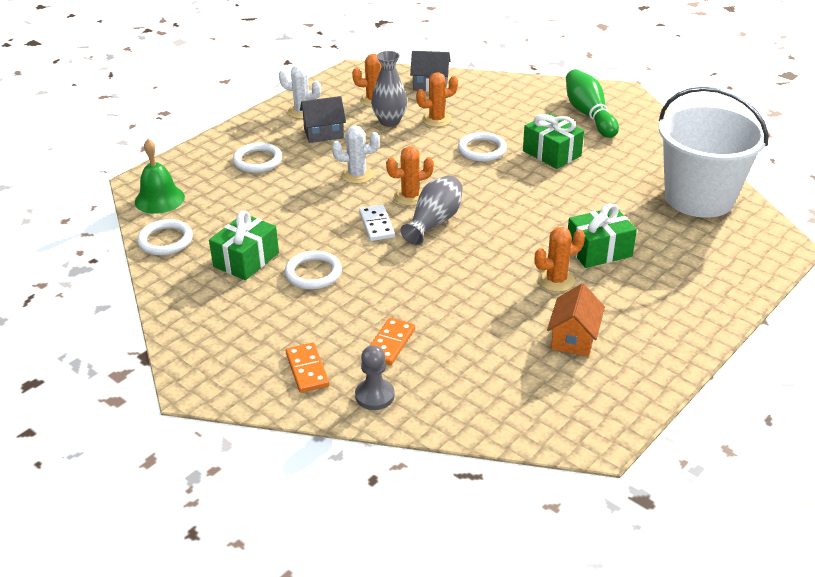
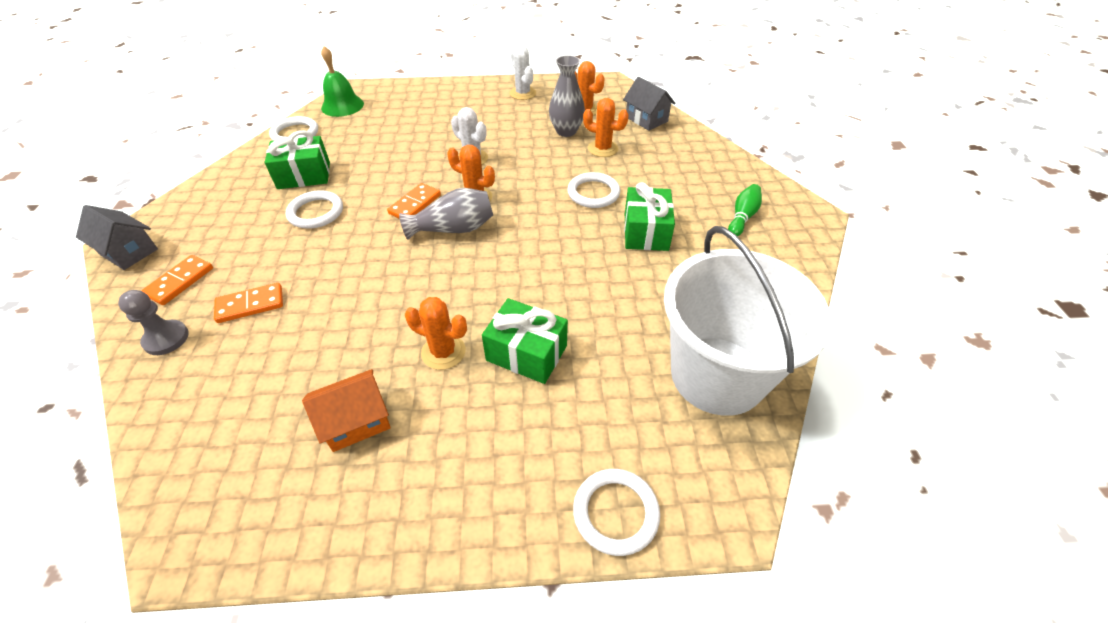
camera: 45 degrees right, 10 degrees up
(257, 161) = (435, 112): white ring -> white ring (615, 513)
(323, 133) = (507, 116): grey house -> grey house (128, 252)
(377, 225) = (415, 204): white domino -> orange domino
(589, 114) = (742, 217): green bowling pin -> green bowling pin, size x0.60

